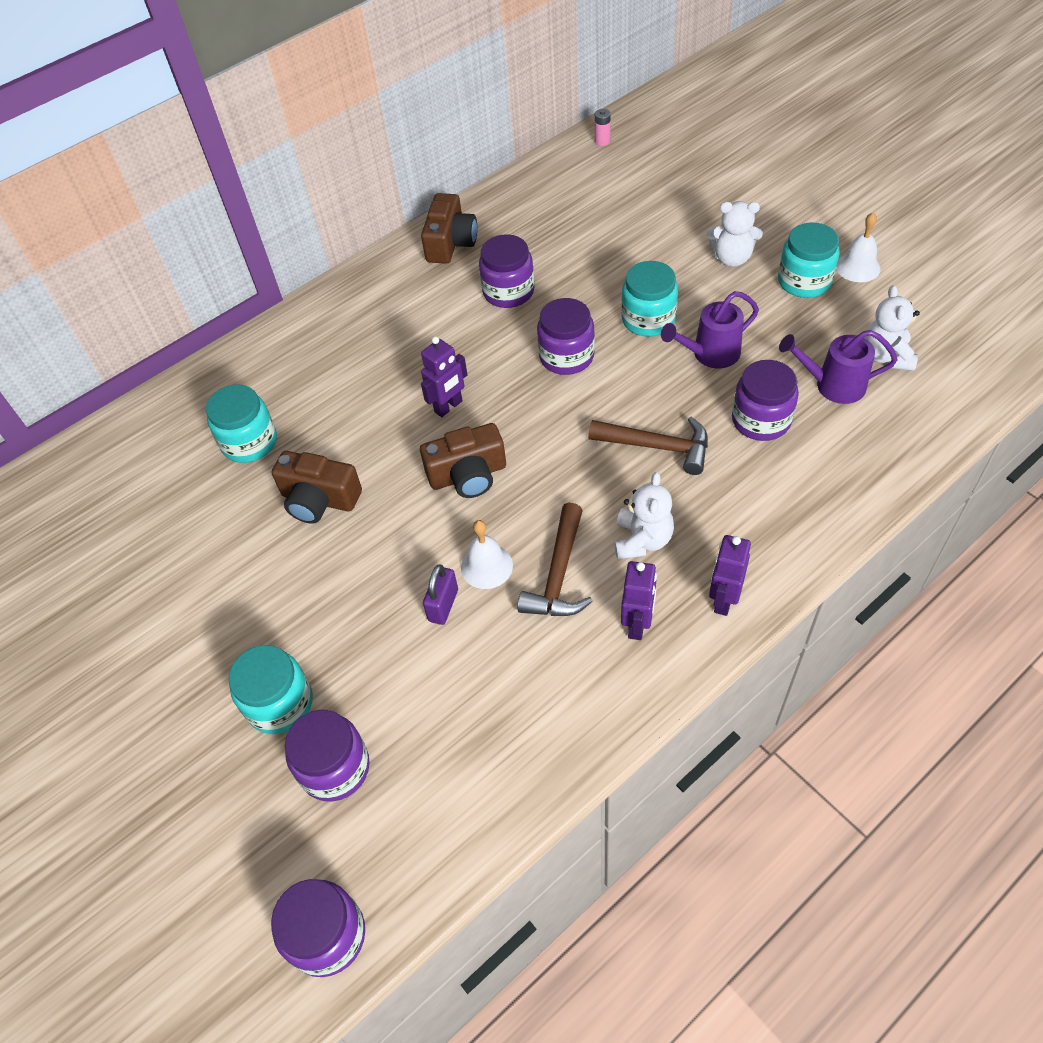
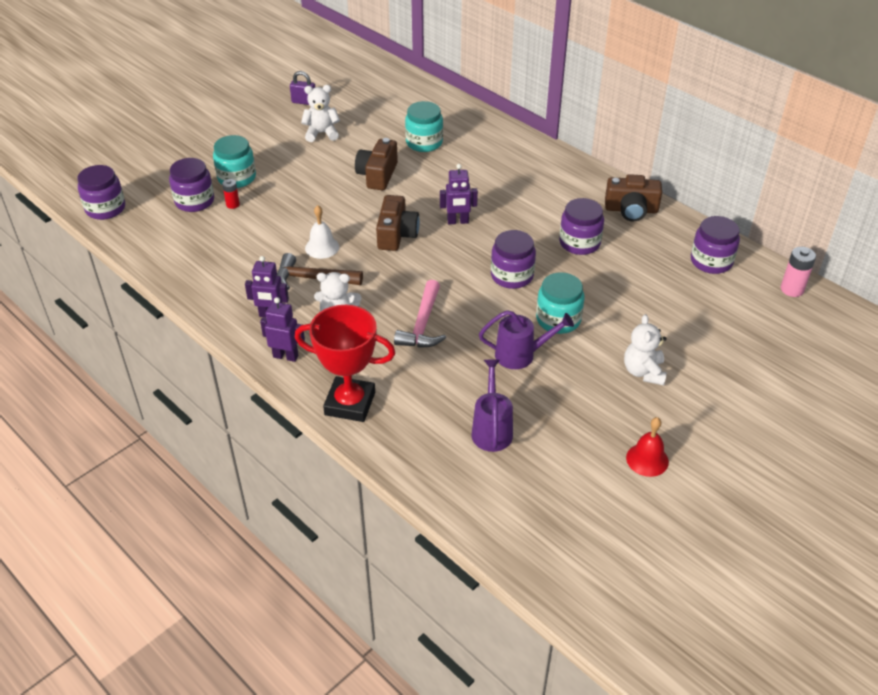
camera: 80 degrees right, 10 degrees down
(357, 703) = (233, 204): none -> red battery
(443, 605) = (294, 231): purple padlock -> purple padlock (304, 102)
(448, 407) = (458, 221): purple robot -> purple robot turned 45 degrees counterclockwise
(468, 475) = (396, 234): brown camera -> brown camera turned 150 degrees counterclockwise
(602, 141) = (792, 289): pink battery -> pink battery, size x1.56
(657, 447) = (422, 324): brown hammer -> pink hammer
(709, 354) = (521, 355): purple watering can -> purple watering can turned 120 degrees clockwise
(761, 420) = (451, 382): purple jar -> purple jar (711, 261)
(804, 281) = (620, 419): turquoise jar -> none
(807, 522) = (350, 403): none -> red trophy
(858, 267) = (647, 459): white bell -> red bell
(886, 356) = (529, 468): white teddy bear -> white teddy bear (322, 133)

